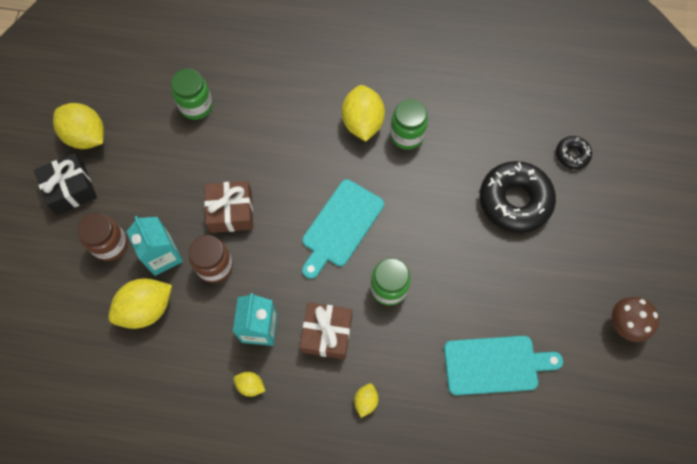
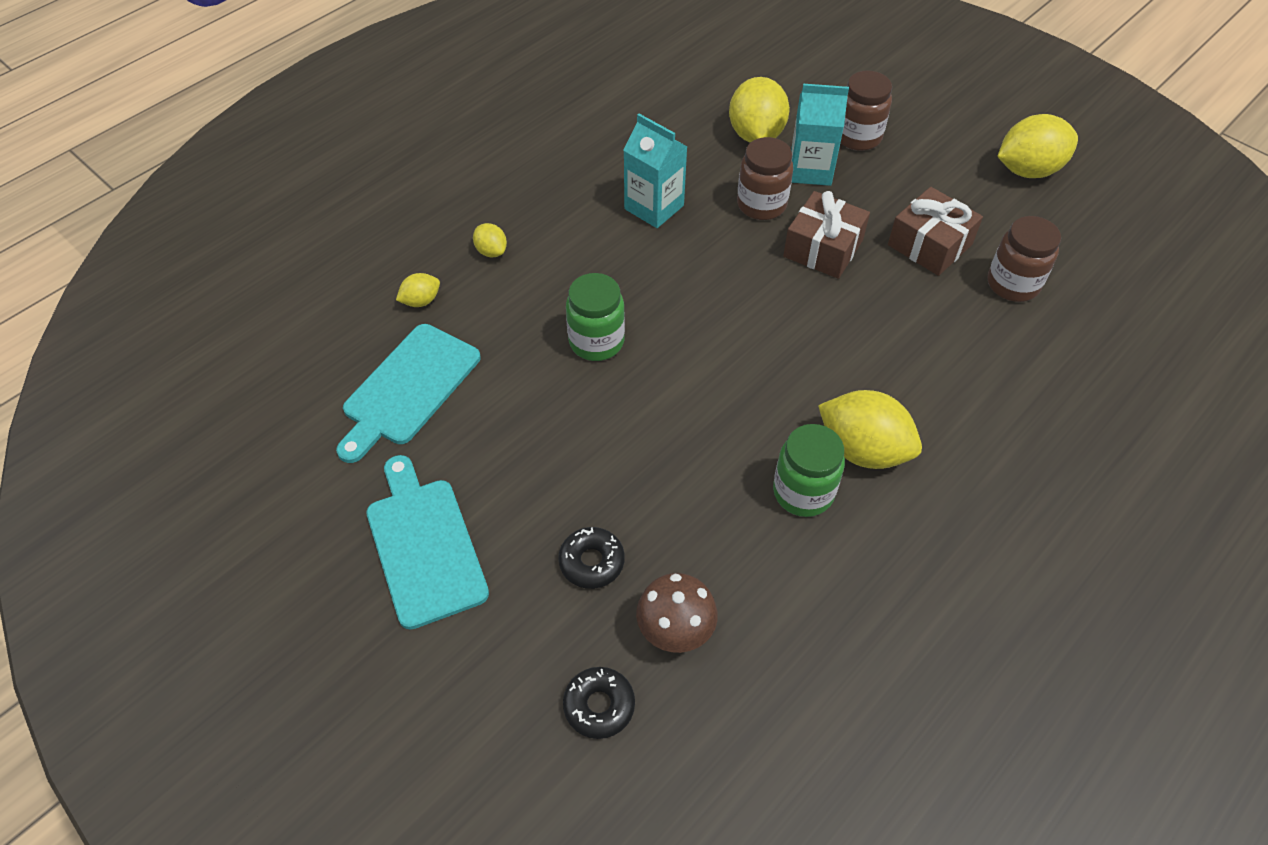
camera: 125 degrees right, 15 degrees down
(70, 189) = (957, 133): black gift -> none
(196, 106) = (1013, 284): green jar -> brown jar
(250, 385) = (598, 173): yellow lemon -> yellow lemon (421, 301)
(327, 334) = (595, 257): brown gift -> brown gift (929, 244)
(341, 226) = (718, 340): turquoise cutting board -> turquoise cutting board (424, 546)
(514, 201) = (591, 562): black donut -> black donut, size x0.49
(624, 324) = (306, 569): brown mushroom -> brown mushroom (675, 632)

